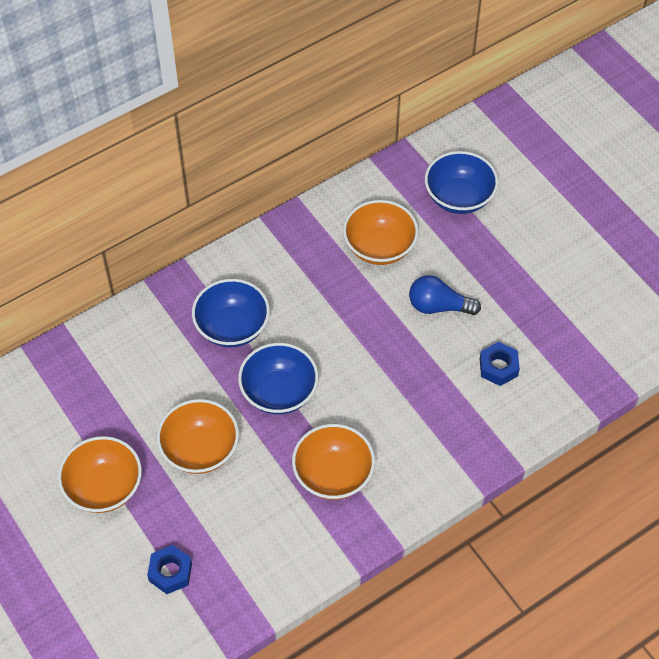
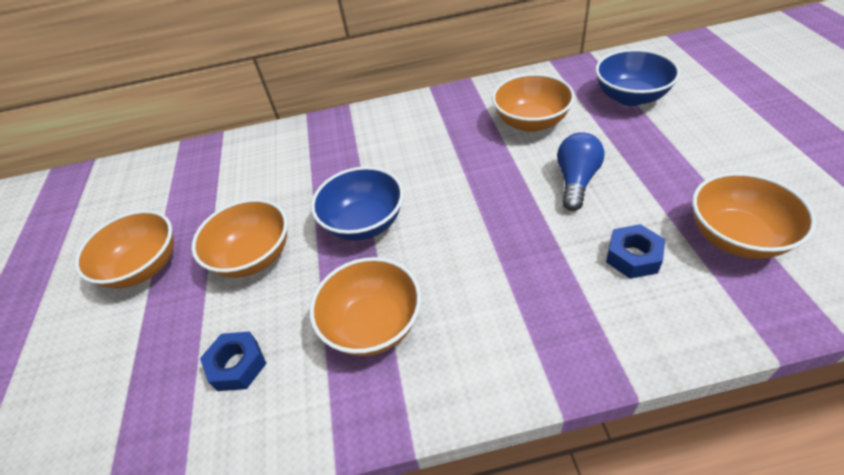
camera: 30 degrees right, 10 degrees down
(170, 572) = (129, 380): blue nut -> blue nut (237, 365)
(232, 327) = (355, 159): blue bowl -> none
(438, 306) = (576, 181): blue light bulb -> blue light bulb turned 75 degrees clockwise
(564, 331) = (736, 237): none -> orange bowl

